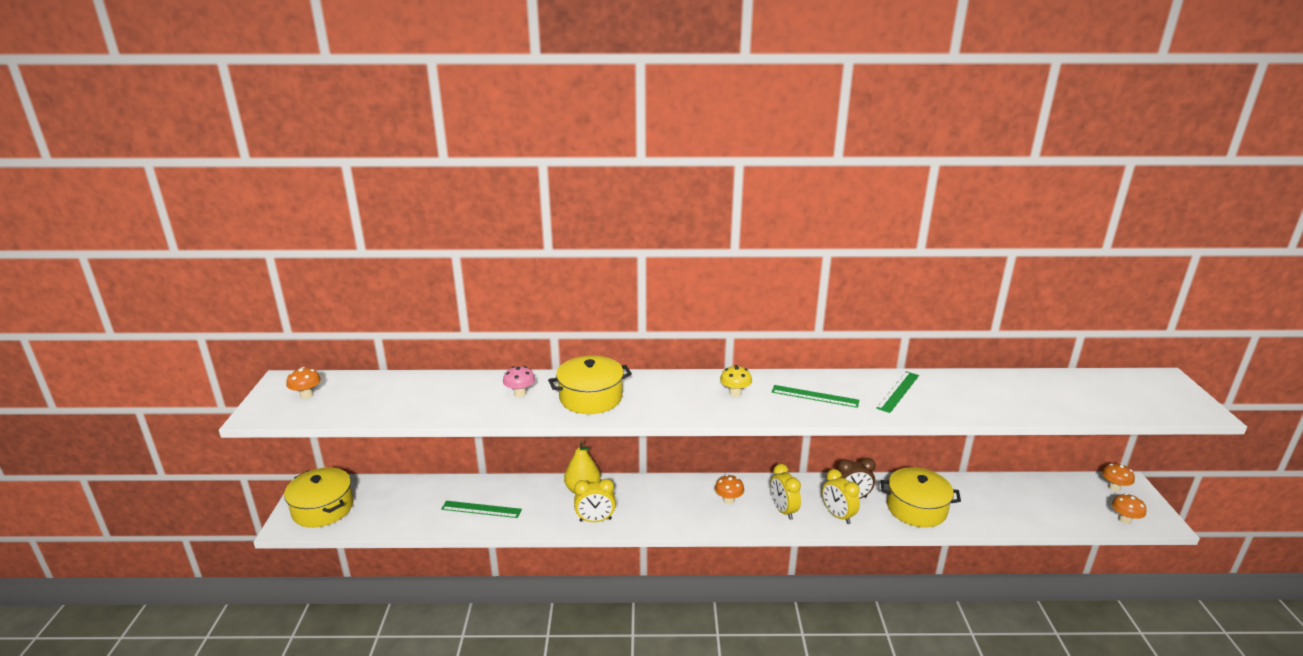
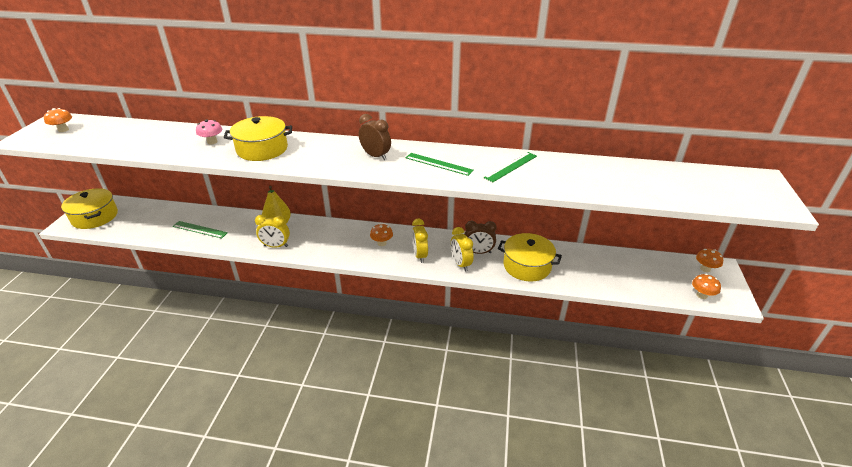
camera: 10 degrees right, 10 degrees up
(735, 393) = (375, 156): yellow mushroom -> brown clock

